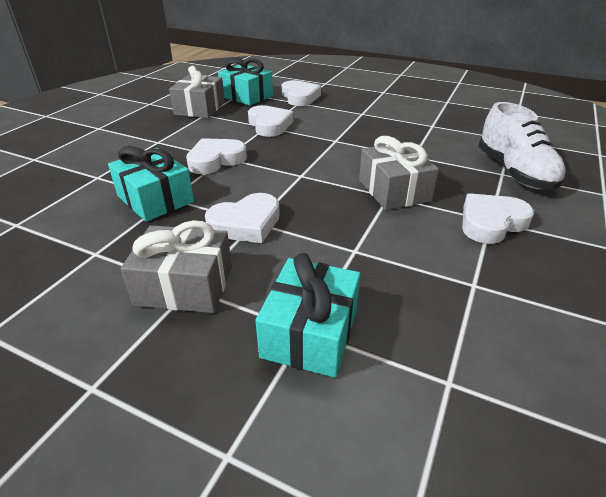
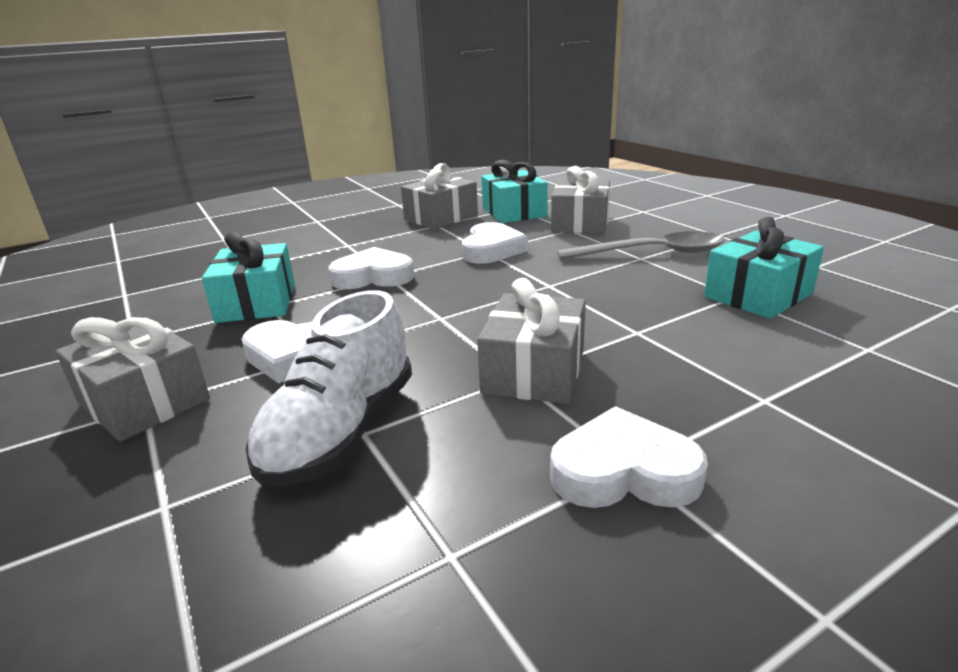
camera: 35 degrees right, 10 degrees down
(300, 97) = (580, 223): white heart -> grey gift
(310, 332) = (162, 512): turquoise gift -> turquoise gift (758, 295)
(364, 109) = (652, 253): none -> grey spoon
(514, 172) = (792, 405): white shoe -> white shoe (341, 431)

